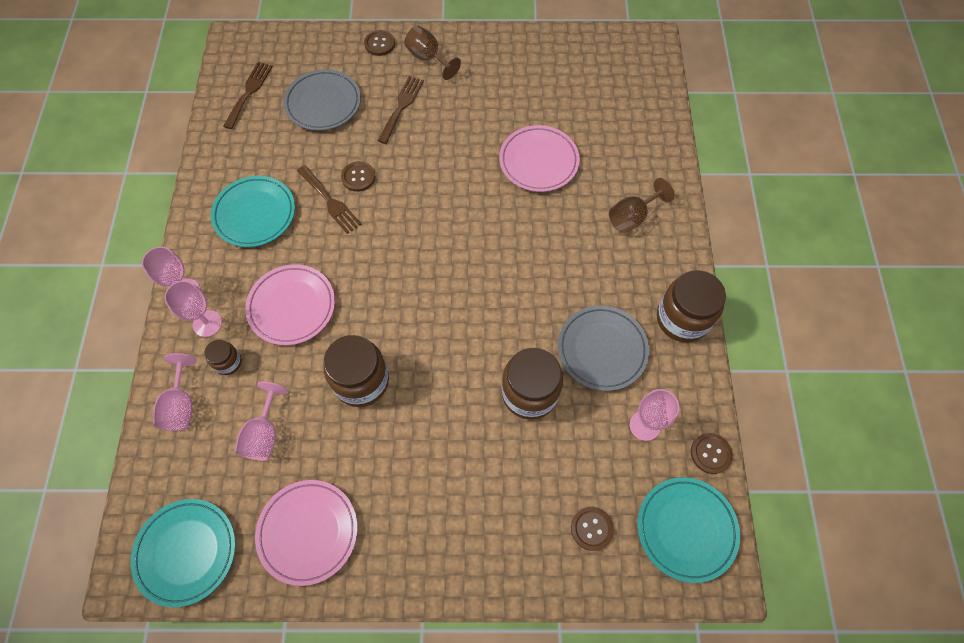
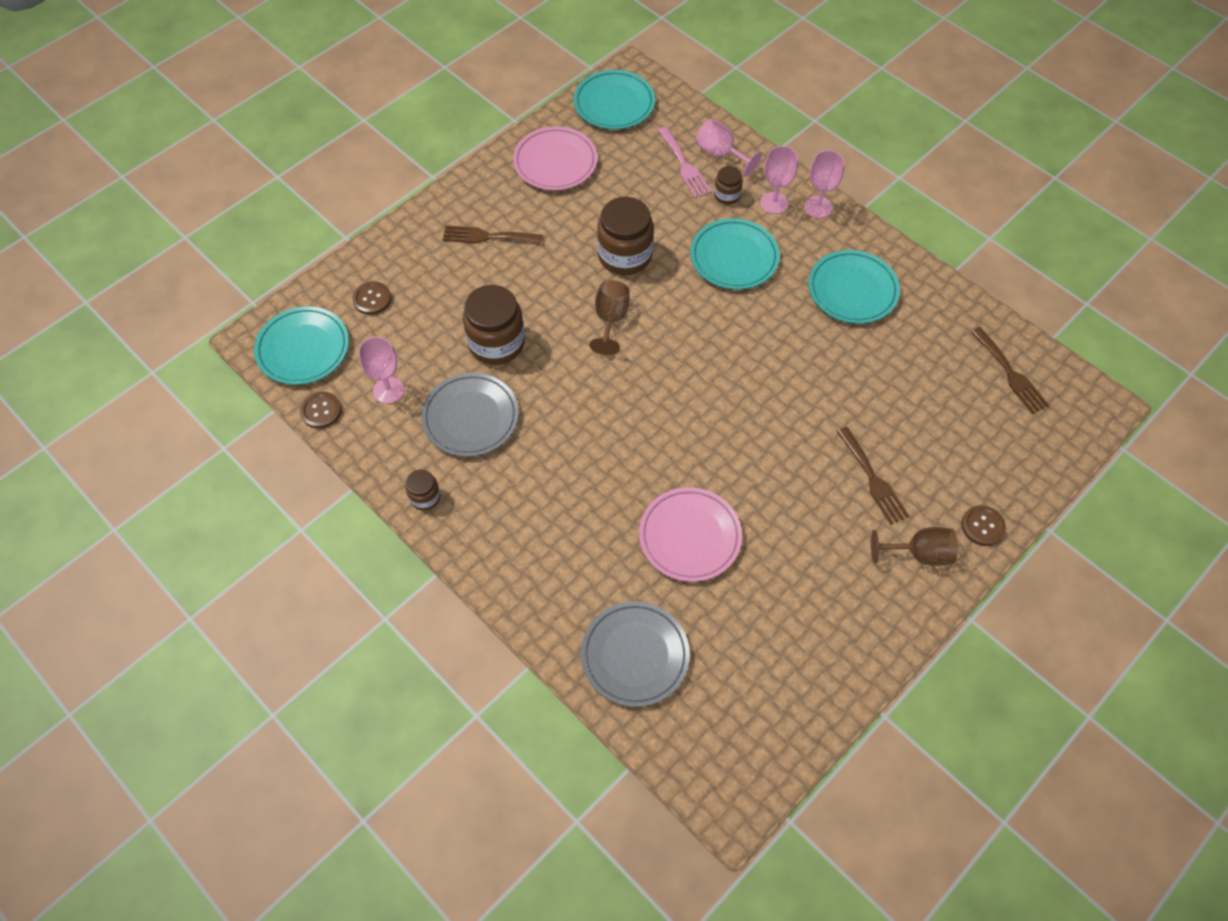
camera: 135 degrees right, 5 degrees down
(220, 422) = (684, 165): none -> pink fork
(264, 434) = (647, 181): pink goblet -> none
(292, 306) = (734, 257): pink plate -> turquoise plate
(323, 103) = (939, 420): grey plate -> grey plate (635, 655)
(330, 201) = (812, 347): brown fork -> brown fork (487, 236)
(358, 177) = (819, 384): brown button -> none
(632, 217) = (550, 555): brown goblet -> brown goblet (610, 319)
(682, 318) = (425, 497): brown jar -> brown jar, size x0.51

